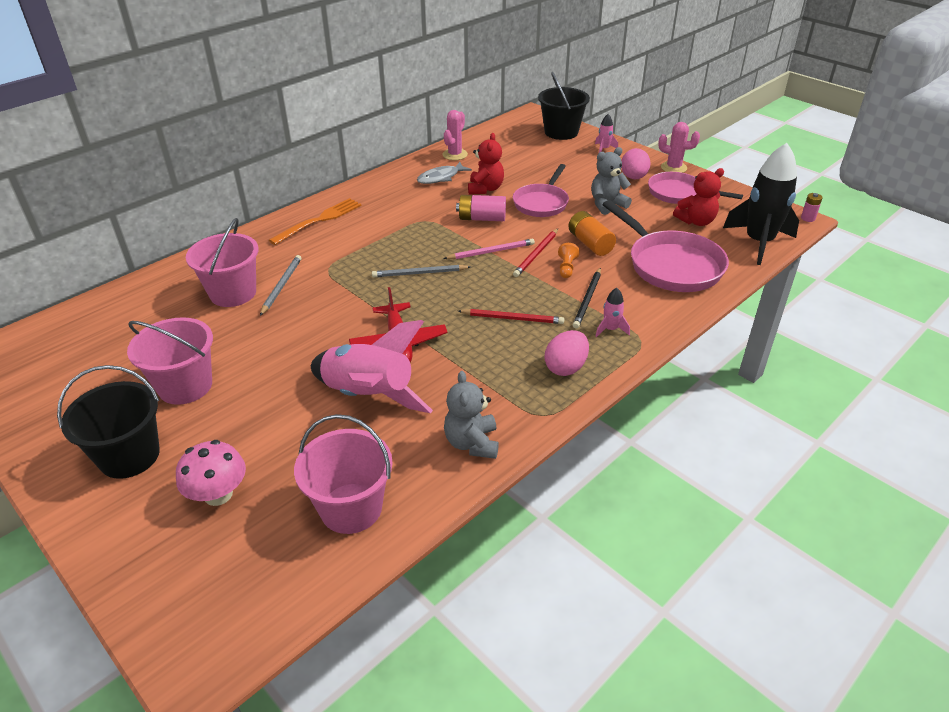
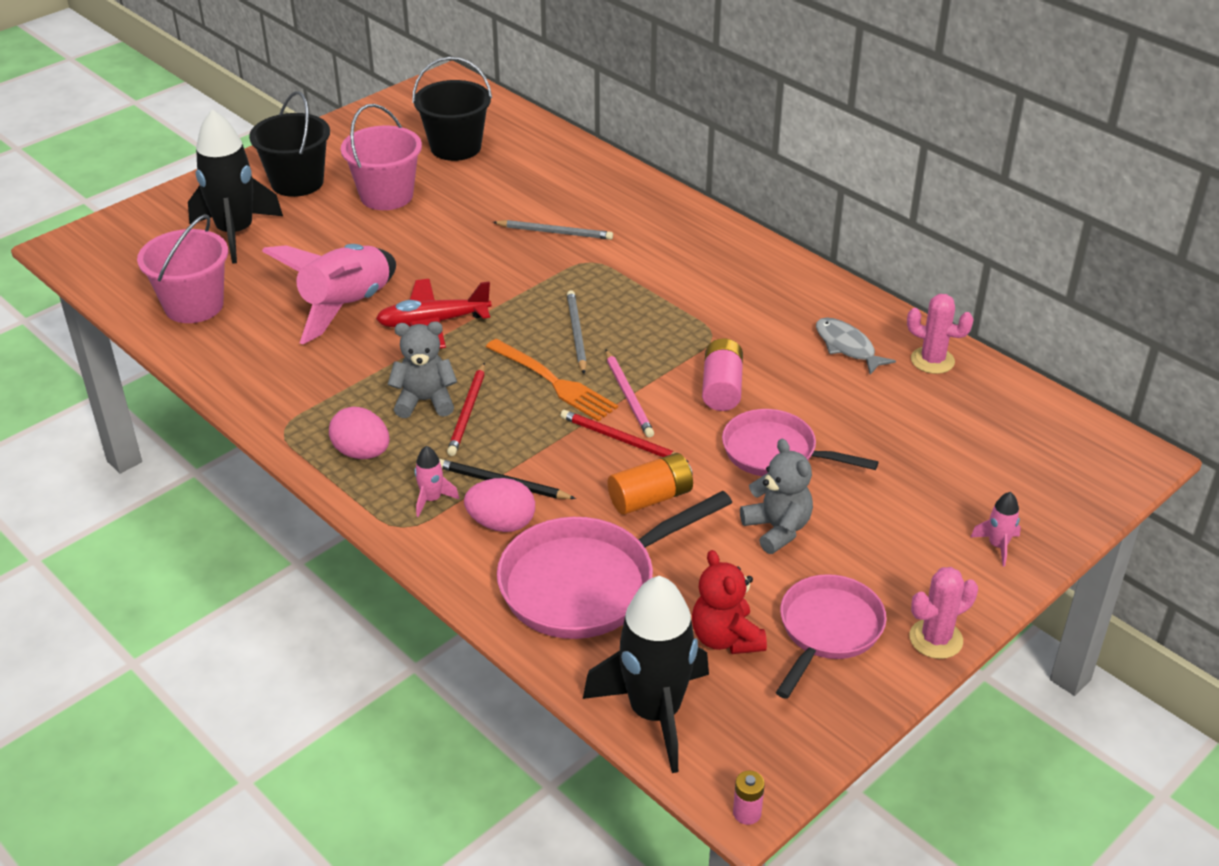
camera: 90 degrees right, 0 degrees up
(218, 494) = (235, 233): pink mushroom -> black rocket
(233, 293) = (543, 202): pink bucket -> none
(319, 220) = (708, 245): orange fork -> orange fork (553, 382)
(472, 443) = (255, 377): grey teddy bear -> grey teddy bear (425, 401)
(485, 189) = (816, 393): red teddy bear -> none
(561, 132) = (1060, 492): black bucket -> black bucket (455, 147)
(566, 268) = (583, 468): orange pawn -> none
(633, 177) = (883, 575): pink egg -> pink egg (501, 524)
(673, 167) = (936, 639): pink cactus -> pink cactus turned 45 degrees clockwise

